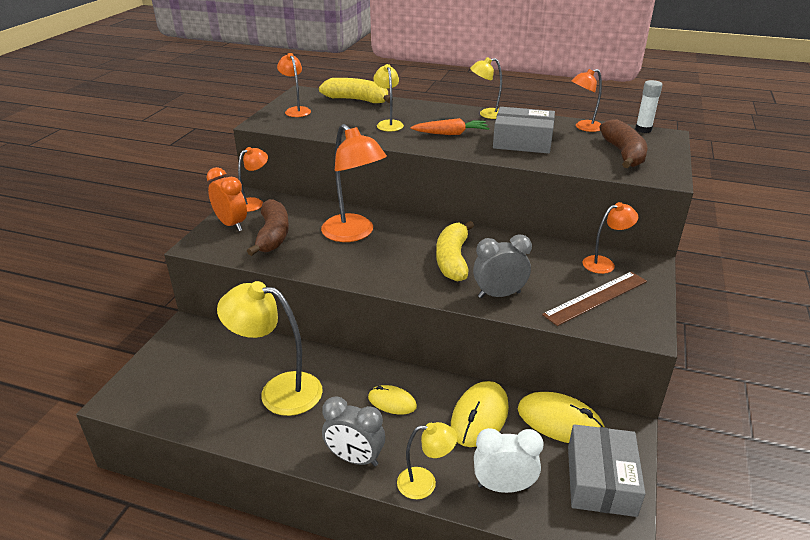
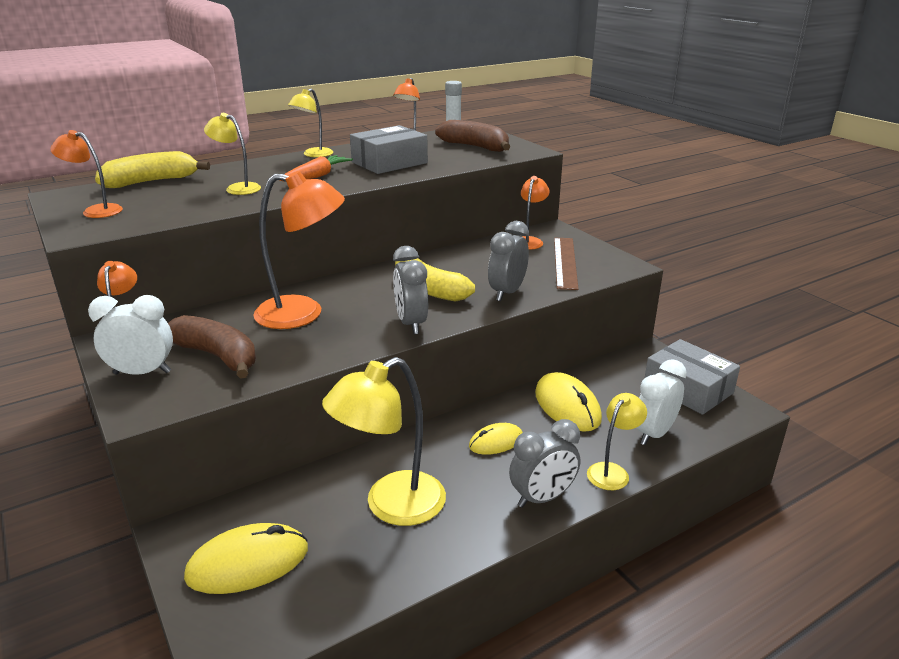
camera: 50 degrees left, 5 degrees down
(231, 224) = (142, 373): orange clock -> white clock
(396, 278) = (411, 324): none -> grey clock
(560, 421) = (613, 373): yellow mouse -> yellow mouse (248, 563)

